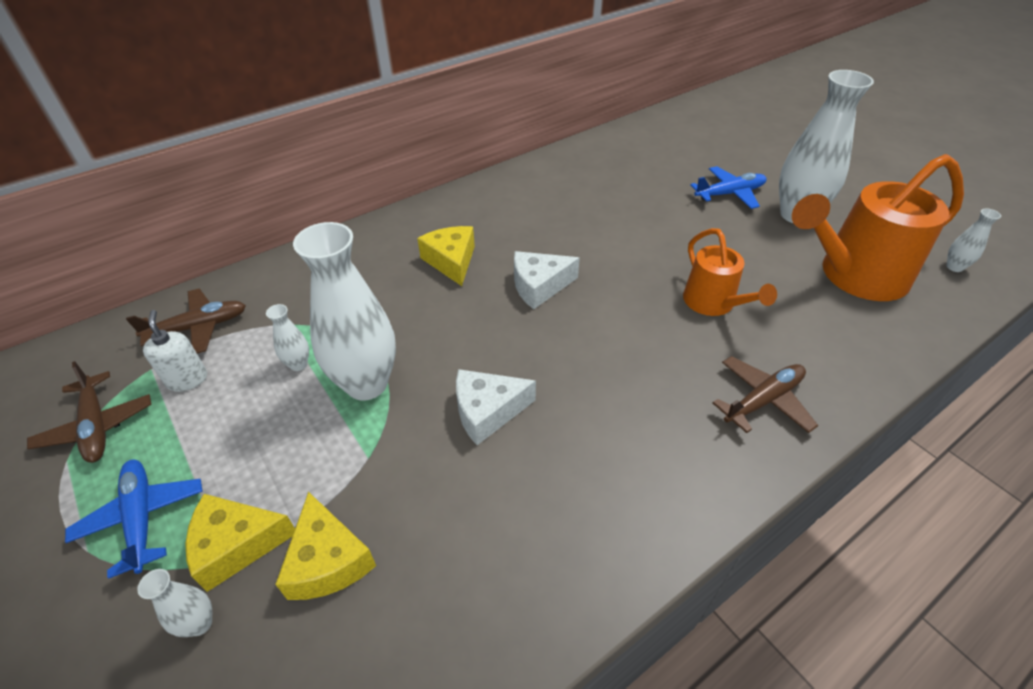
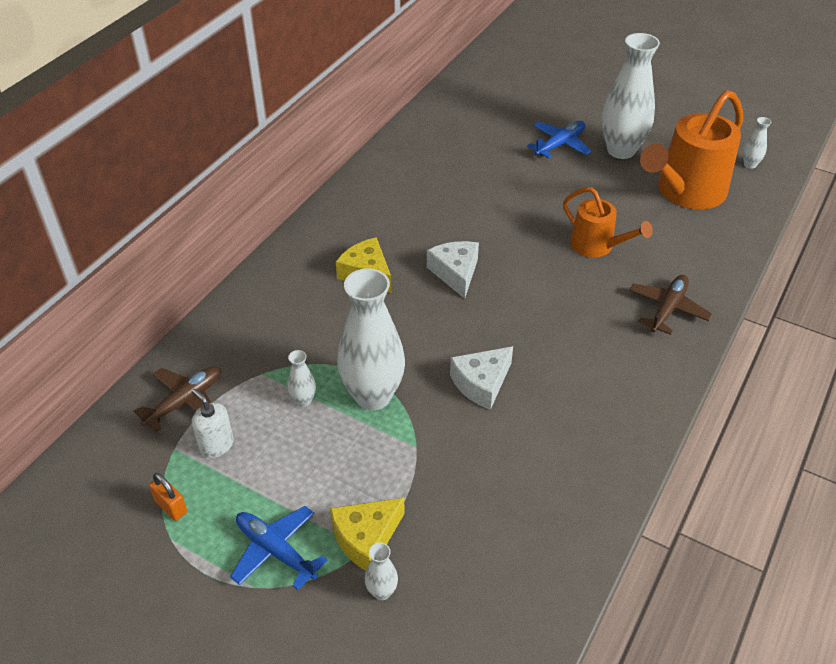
camera: 25 degrees left, 0 degrees up
(97, 426) = (171, 506): brown plane -> orange padlock
(328, 560) = (440, 521): yellow cheese -> none
(539, 286) = (455, 273): white cheese -> white cheese turned 120 degrees clockwise

